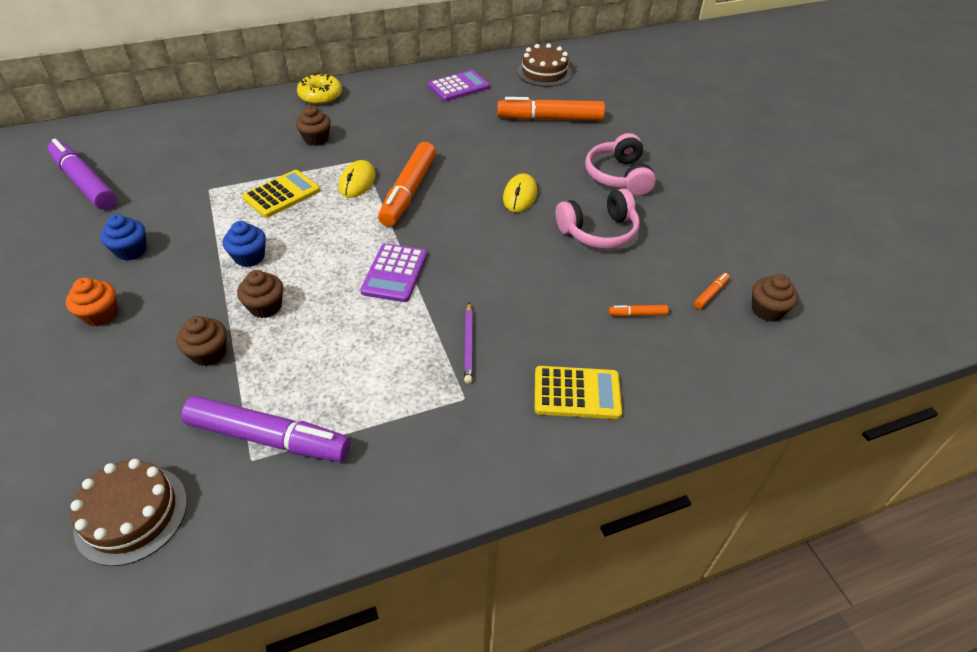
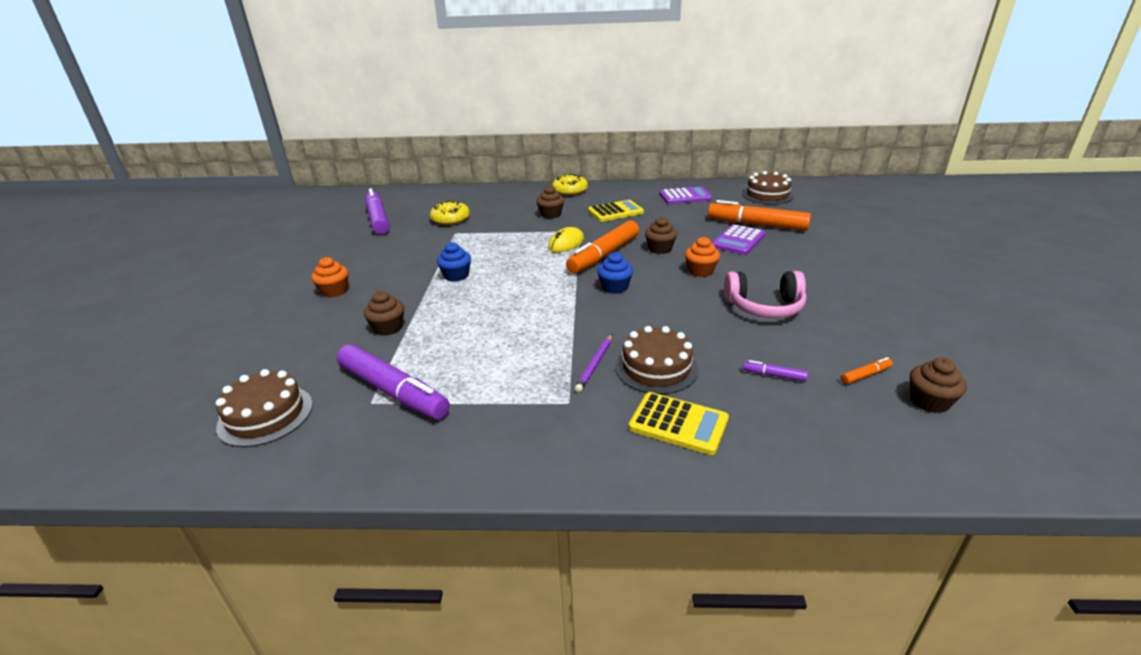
camera: 25 degrees right, 15 degrees down
(131, 250) = (379, 259): blue cupcake -> blue cupcake (615, 287)
(190, 167) = (450, 219): none -> yellow donut
(265, 307) = (447, 307): brown cupcake -> brown cupcake (660, 249)
(282, 194) = (504, 243): yellow calculator -> yellow calculator (615, 212)
(395, 273) = (560, 304): purple calculator -> purple calculator (738, 240)
(520, 196) = (700, 271): yellow mouse -> orange cupcake
(529, 333) = (656, 368): none -> brown cake
(619, 176) = (805, 271): pink headphones -> none
(637, 314) = (774, 375): orange marker -> purple marker

